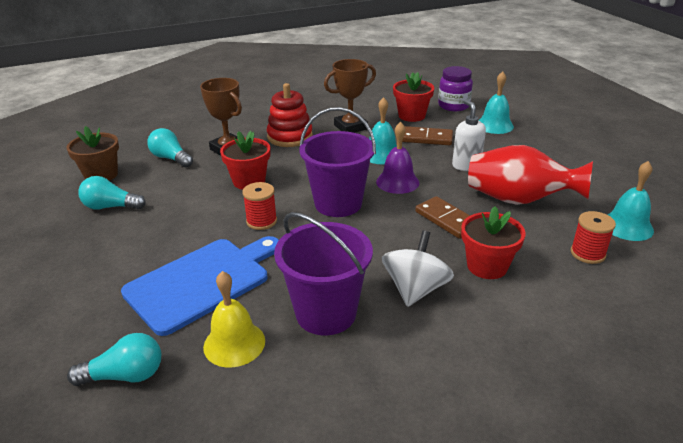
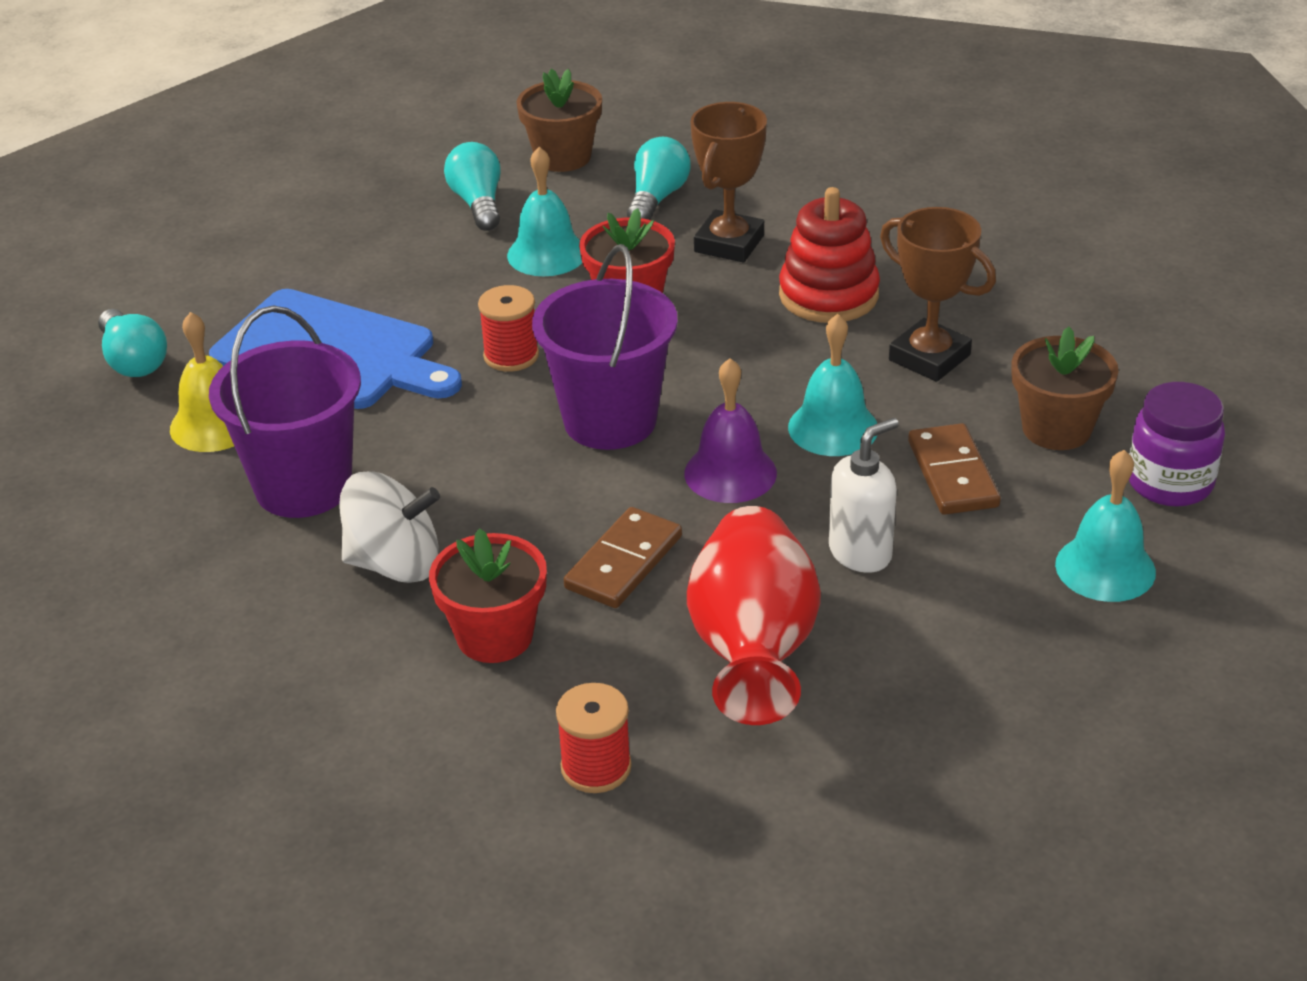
camera: 70 degrees right, 5 degrees up
(411, 116) = (1056, 429): red flower pot -> brown flower pot
(627, 226) = (732, 825): turquoise bell -> turquoise bell (547, 254)

